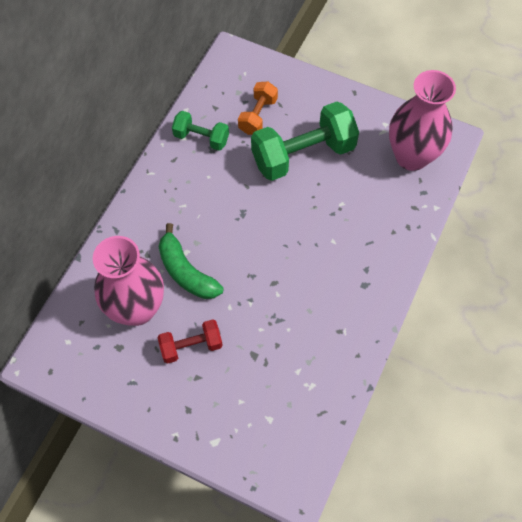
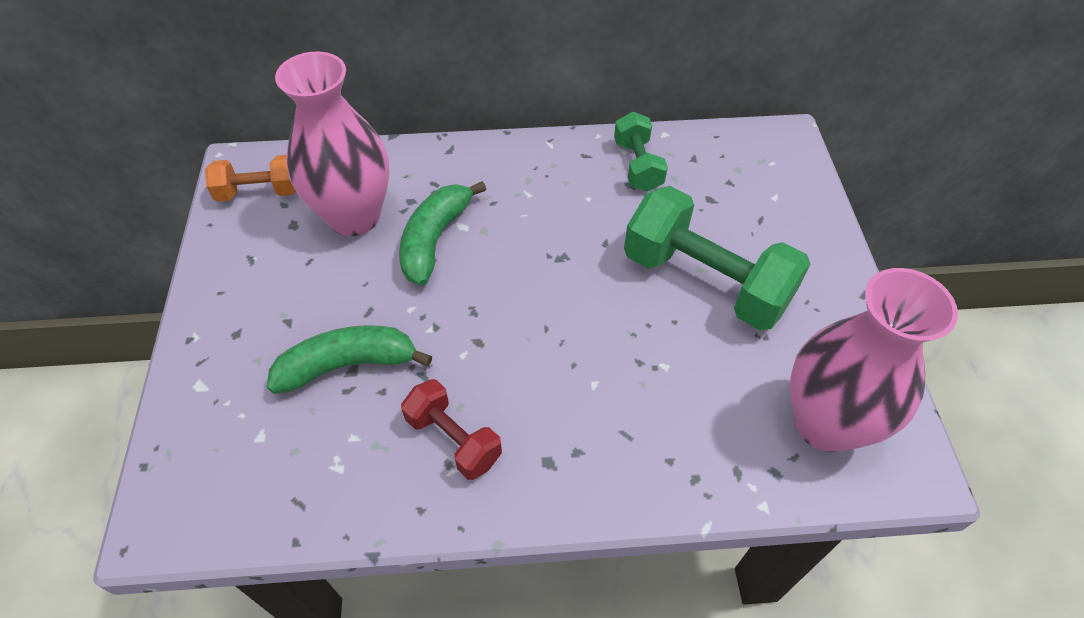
camera: 60 degrees right, 10 degrees down
(191, 346) = (330, 294): red dumbbell -> red dumbbell (453, 439)
(249, 355) = (348, 365): none -> green banana
(258, 116) = (721, 205): orange dumbbell -> orange dumbbell (259, 192)

